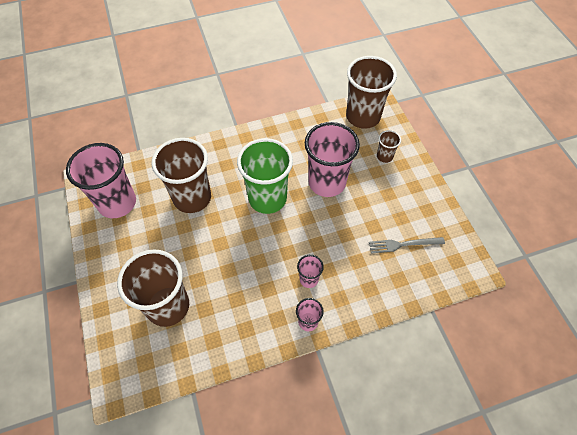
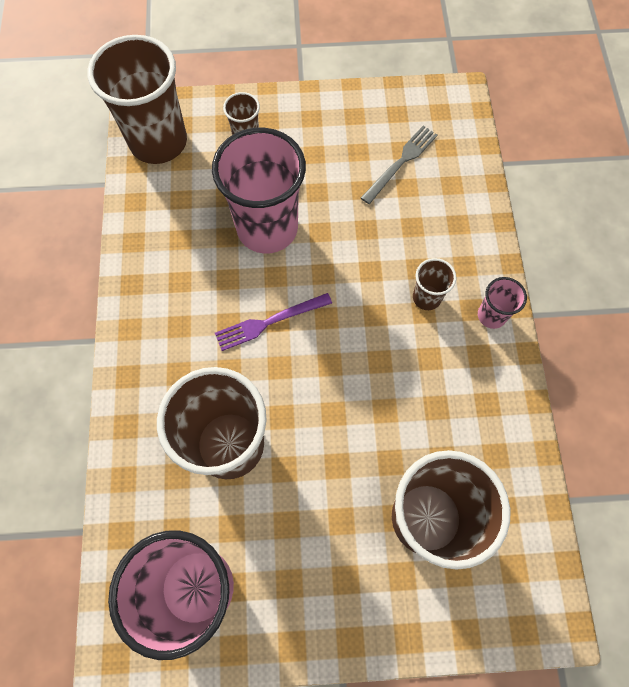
camera: 75 degrees left, 10 degrees up
(267, 198) = (269, 322): green cup -> purple fork
(309, 279) = (426, 297): pink cup -> brown cup
(403, 244) = (401, 162): grey fork -> grey fork turned 150 degrees counterclockwise

